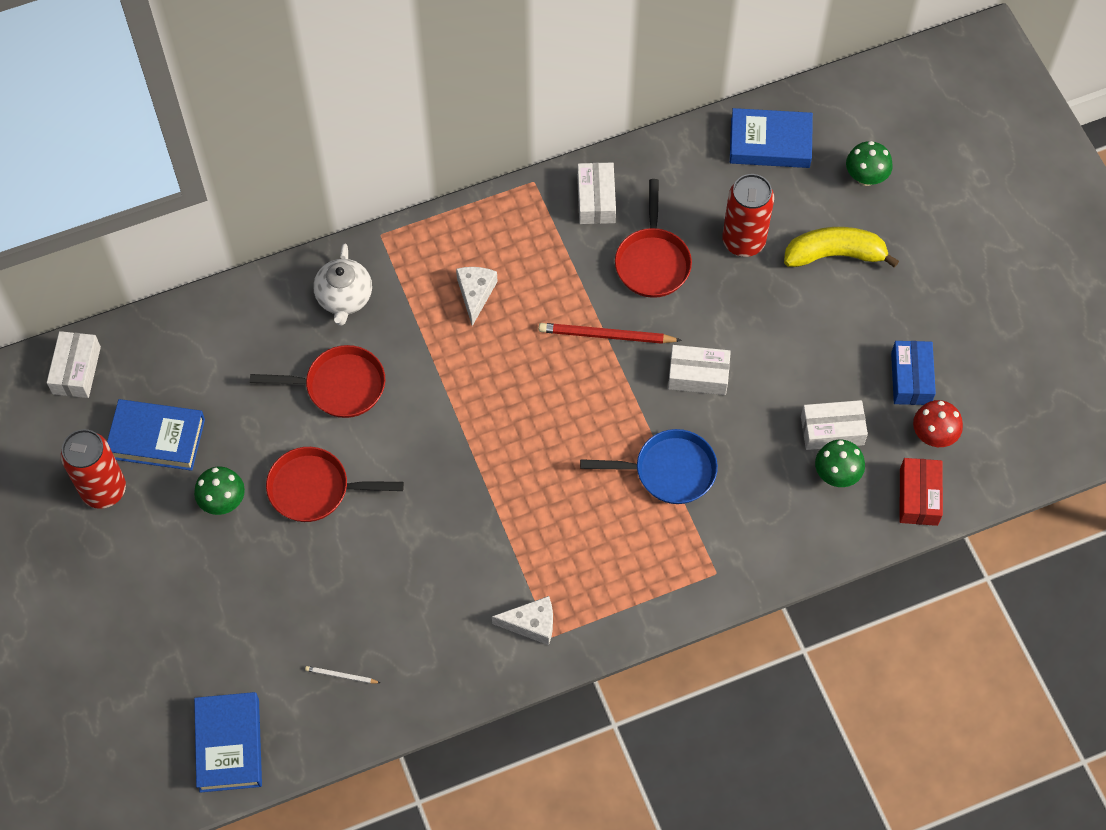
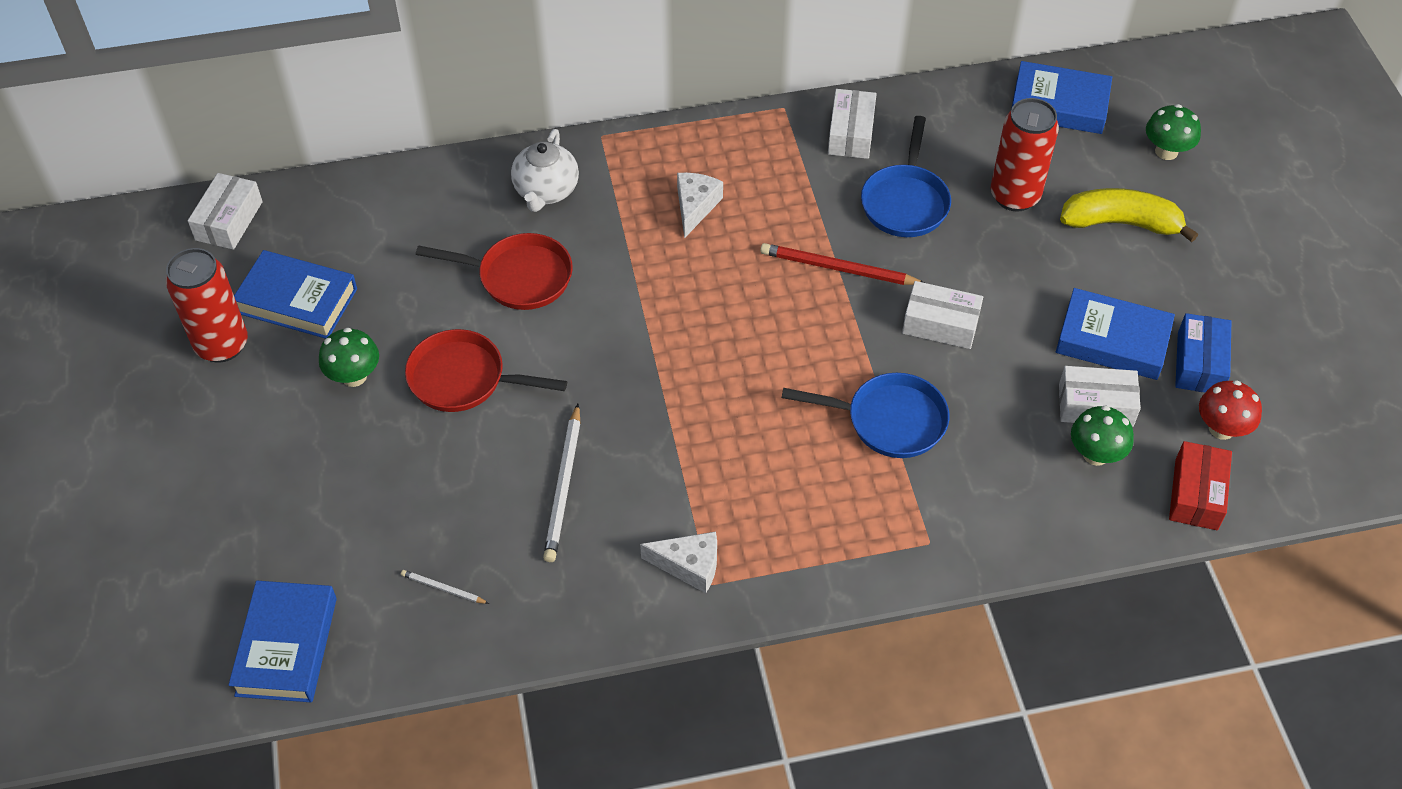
camera: 10 degrees right, 10 degrees down
(418, 572) = (564, 486): none -> white pencil
(652, 262) = (905, 202): red pan -> blue pan
(839, 368) = (1112, 340): none -> blue book

